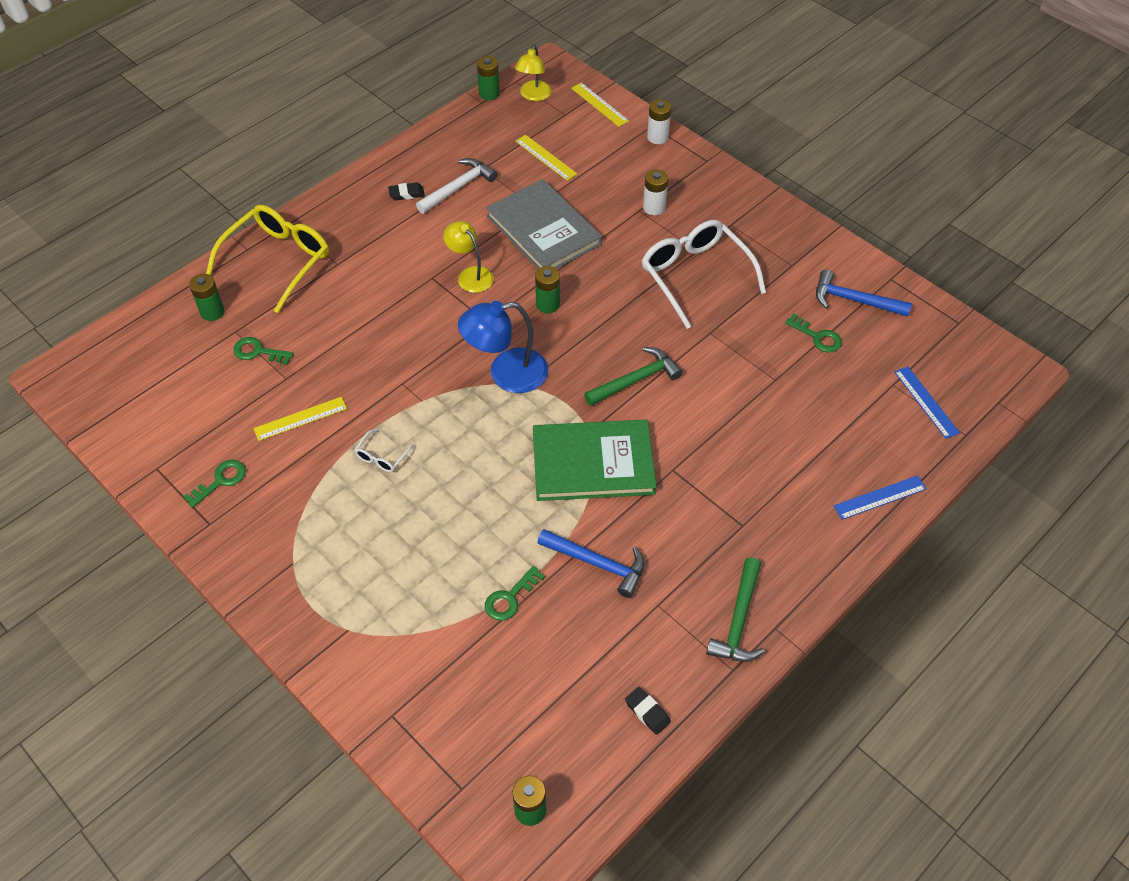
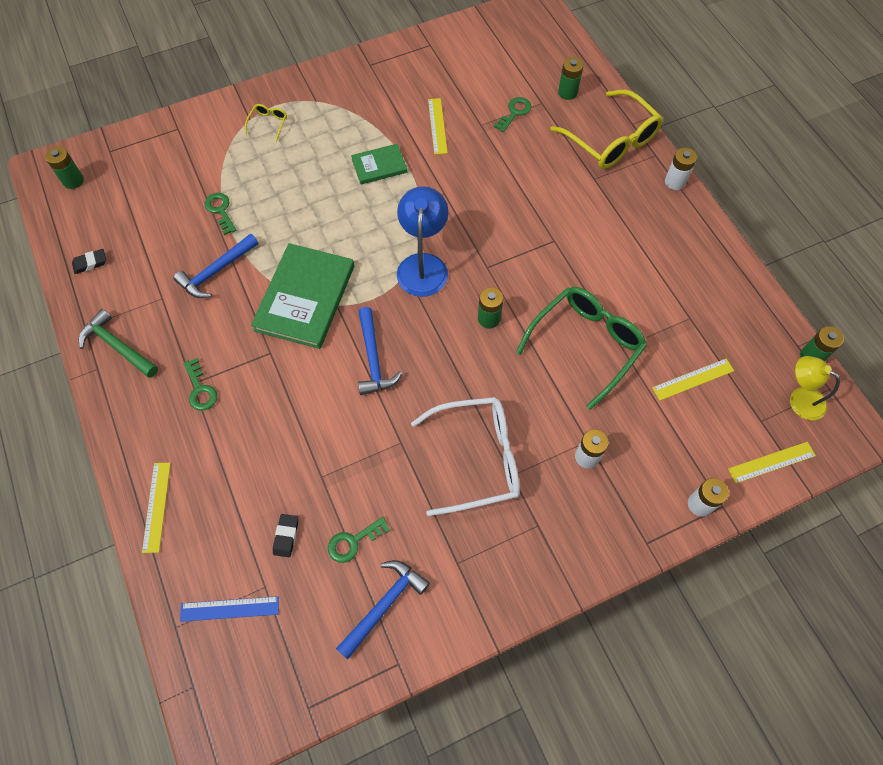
camera: 110 degrees right, 10 degrees up
(220, 481) = (402, 75): green key -> green key (200, 389)
(321, 203) = (675, 182): none -> white battery
(349, 603) = (268, 123): none -> yellow glasses
(382, 456) = (379, 166): white glasses -> green book
(406, 194) = (670, 247): black eraser -> black eraser (286, 536)
(458, 187) = (667, 290): white hammer -> none
(470, 275) = (547, 269): yellow lamp -> none
(543, 230) = (586, 344): grey book -> green glasses
(635, 380) = (373, 359): green hammer -> blue hammer
(880, 497) = (157, 506): blue ruler -> yellow ruler

